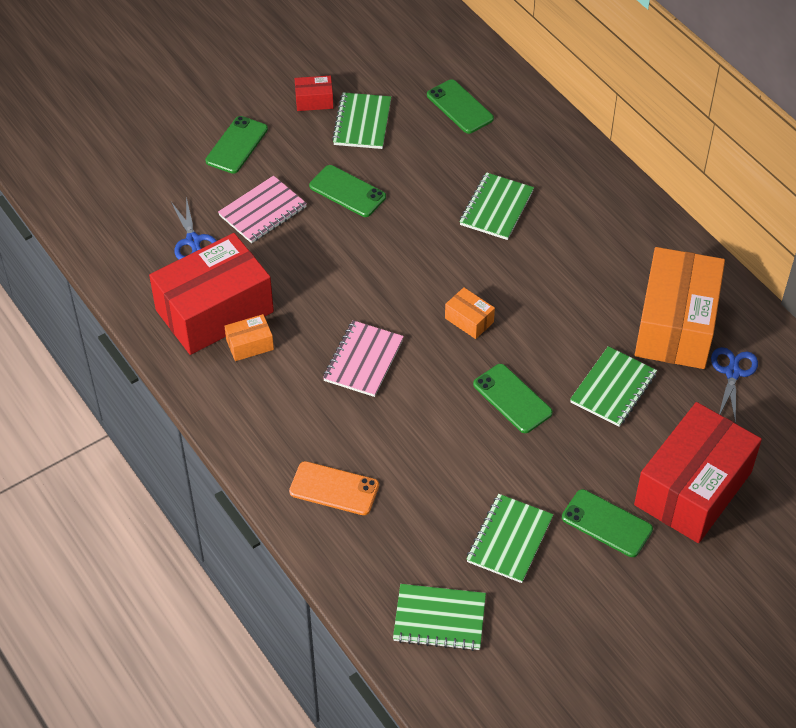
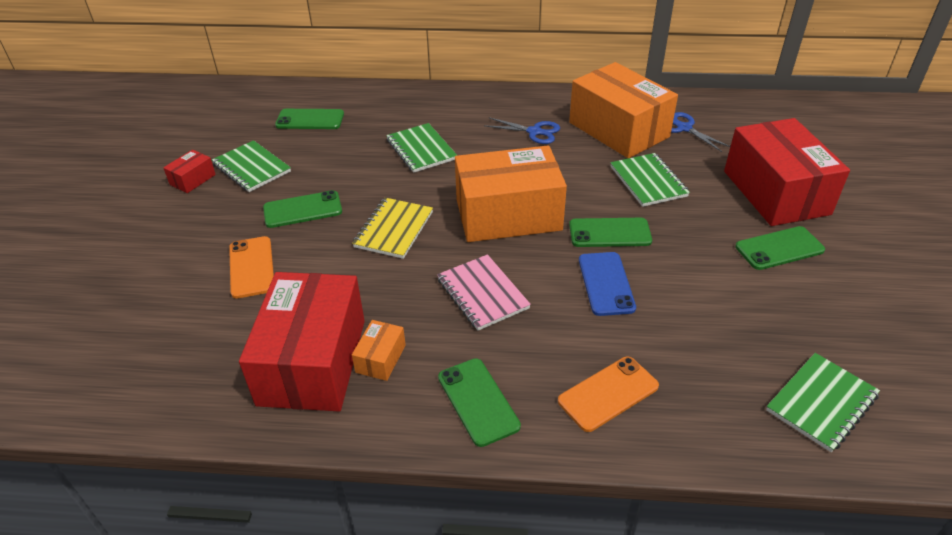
camera: 50 degrees left, 10 degrees down
(193, 241) = (217, 330): blue scissors -> blue scissors (534, 132)
(237, 145) = (164, 244): green phone -> green phone (478, 401)
(262, 211) = (252, 267): pink notebook -> orange phone
(380, 261) = (394, 229): none -> yellow notebook
(447, 428) = (606, 283): none -> blue phone
(469, 320) = (508, 215): orange box -> orange box, size x2.41
(509, 540) = (758, 309): green notebook -> none

